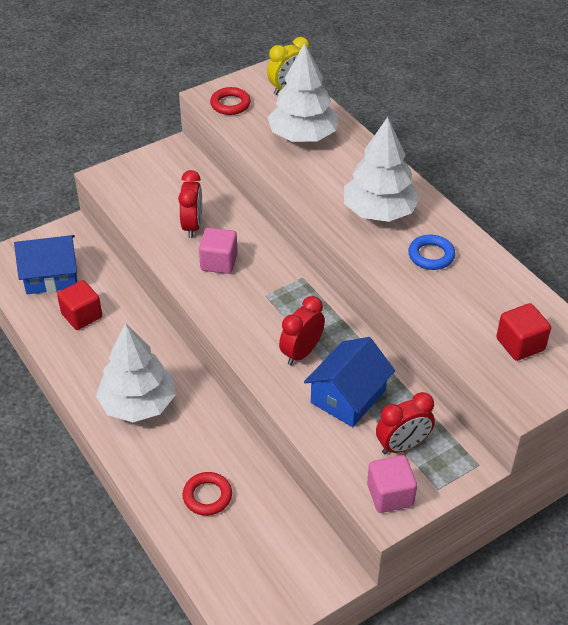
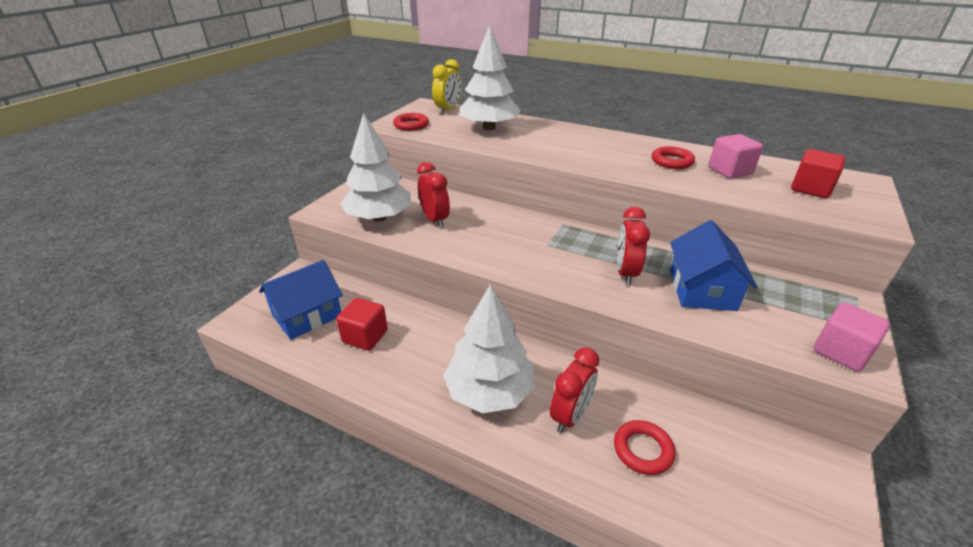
camera: 30 degrees left, 10 degrees down
(219, 262) = (483, 236): pink cube -> pink cube (730, 171)
(379, 212) = (600, 150): white tree -> white tree (379, 218)
(402, 446) = (790, 308): red clock -> red clock (570, 415)
(431, 255) = (672, 161): blue ring -> red ring

